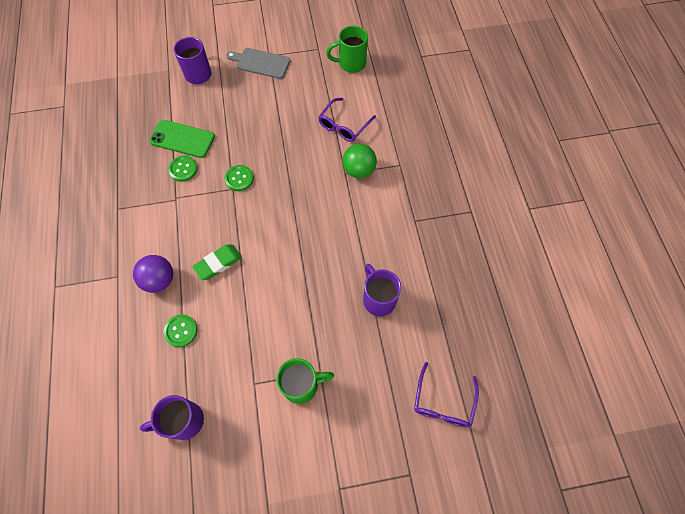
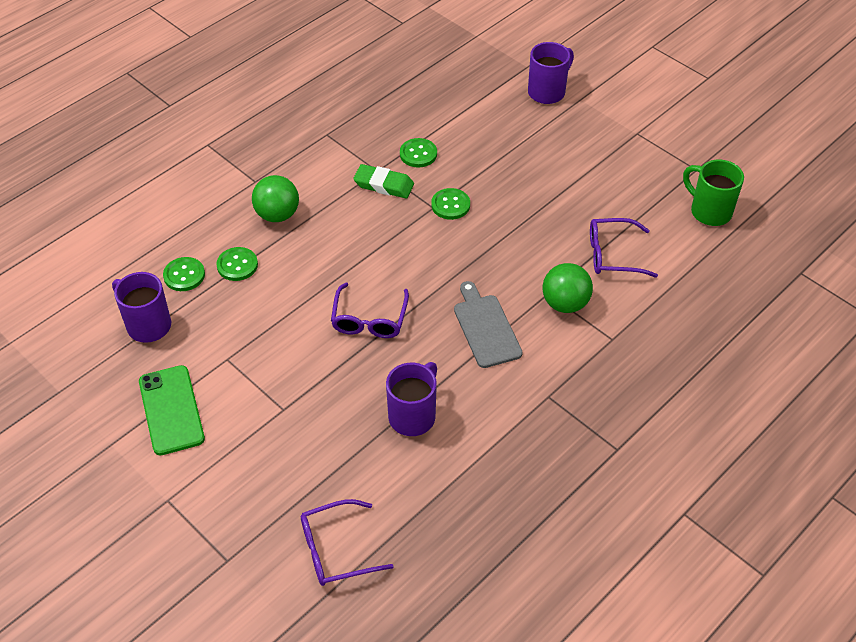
camera: 55 degrees right, 15 degrees down
(159, 280) = (277, 215): purple ball -> green ball
(160, 371) = (184, 275): none -> green button
(182, 139) = (453, 131): green phone -> green phone (171, 410)
(218, 263) = (335, 249): green eraser -> green eraser (384, 185)
(261, 63) = (619, 133): grey cutting board -> grey cutting board (486, 328)
(289, 278) = (369, 319): none -> purple glasses
(302, 385) = (256, 401): green mug -> none

